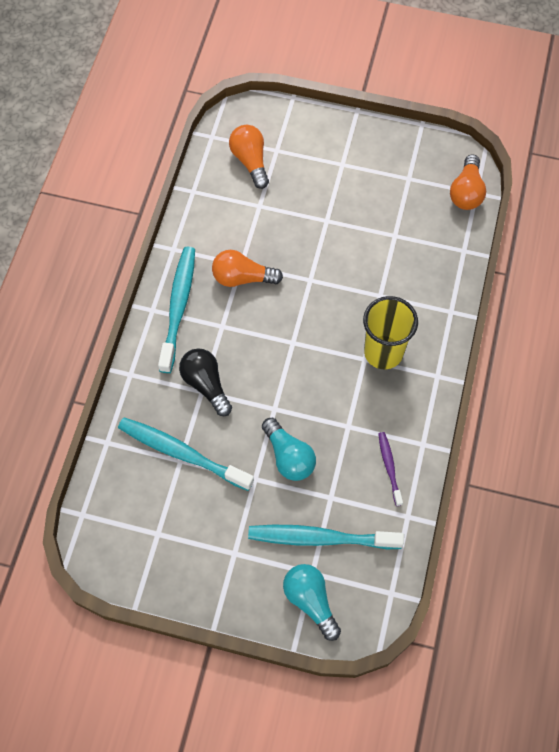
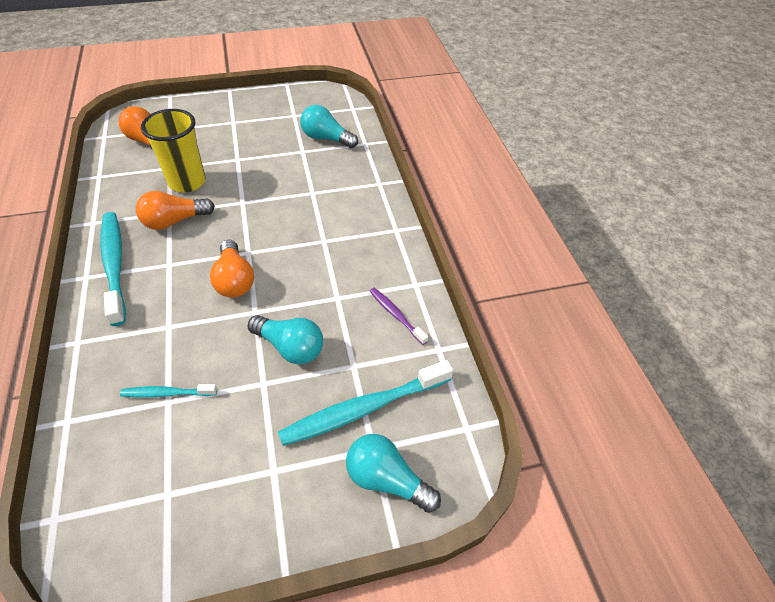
camera: 30 degrees left, 15 degrees down
(182, 453) = (167, 393): turquoise toothbrush -> turquoise toothbrush, size x0.52
(206, 384) = (170, 318): black light bulb -> none
(383, 352) = (338, 230): yellow cup -> yellow cup (187, 182)
(427, 227) = (326, 138): none -> turquoise light bulb
(466, 192) = (345, 110): orange light bulb -> orange light bulb (234, 280)

